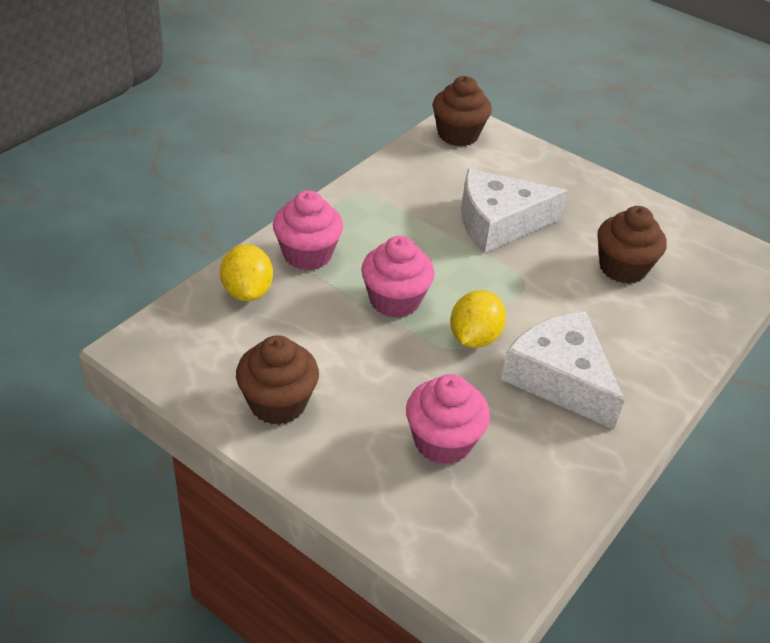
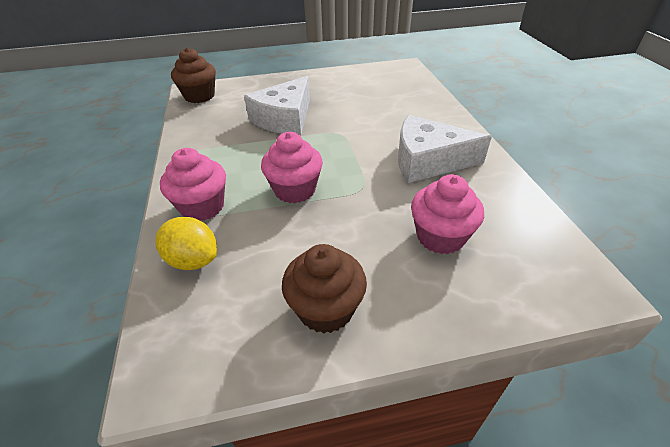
camera: 45 degrees left, 0 degrees up
(474, 338) = (363, 175): yellow lemon -> none
(622, 268) = (368, 100): brown cupcake -> none

